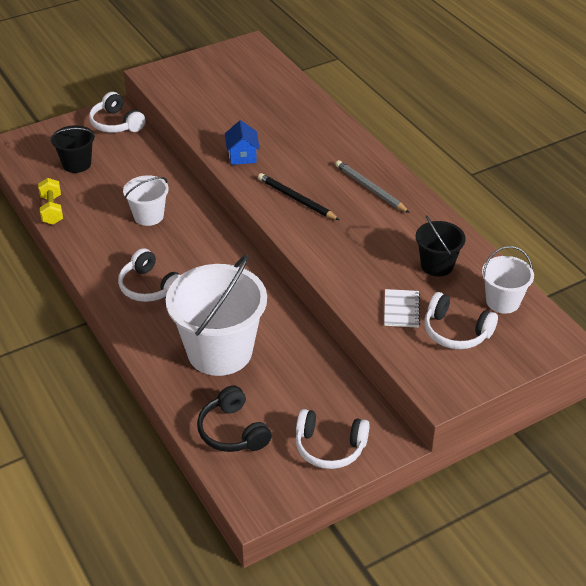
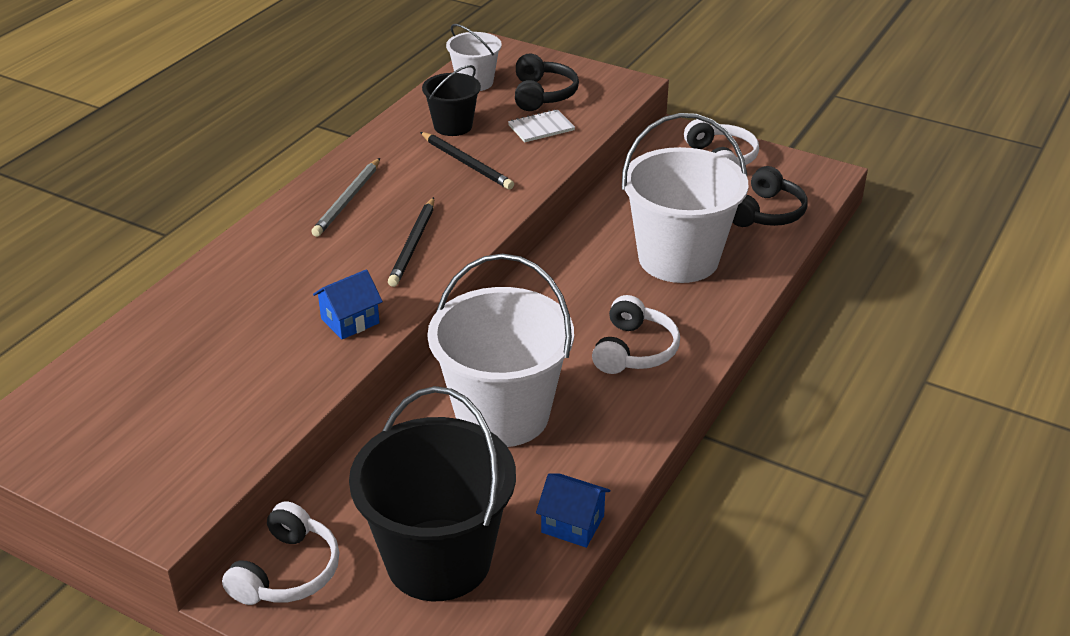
camera: 120 degrees left, 5 degrees down
(52, 210) = (573, 524): yellow dumbbell -> blue house
(77, 164) = (438, 560): black bucket -> black bucket, size x1.92
(148, 216) = (502, 414): white bucket -> white bucket, size x1.92
(377, 253) = (467, 163): none -> black pencil
(456, 332) = (542, 94): white headphones -> black headphones

